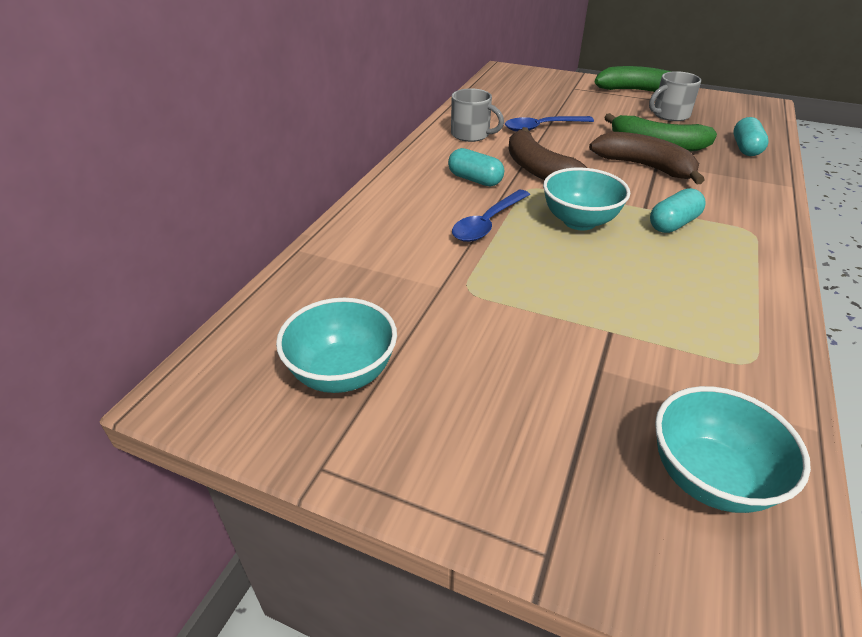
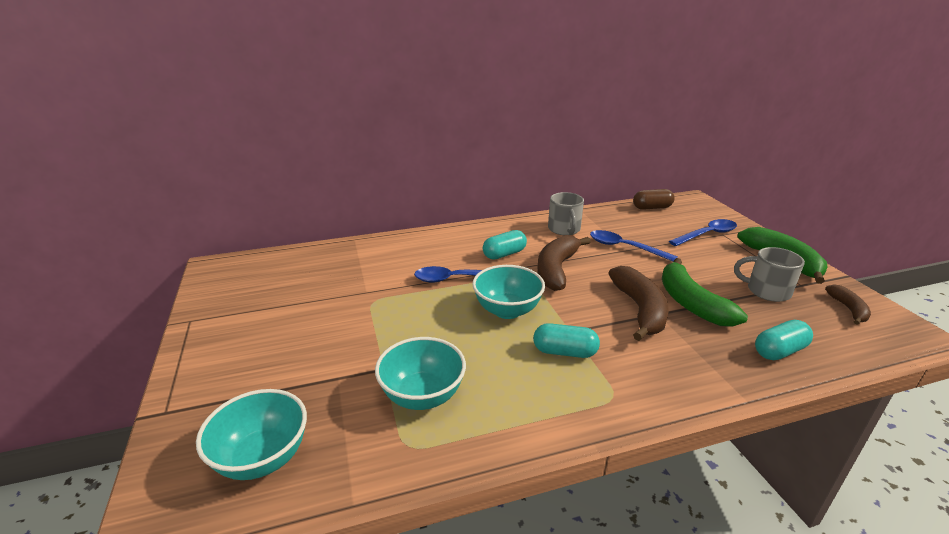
camera: 50 degrees right, 10 degrees down
(342, 373) = (261, 296): turquoise bowl -> turquoise bowl (422, 396)
(475, 180) = (504, 254): turquoise capsule -> turquoise capsule turned 60 degrees clockwise
(492, 88) = (652, 208): none -> brown capsule
(566, 92) = (707, 234): none -> blue spoon
(718, 105) = (848, 309): none -> brown banana

